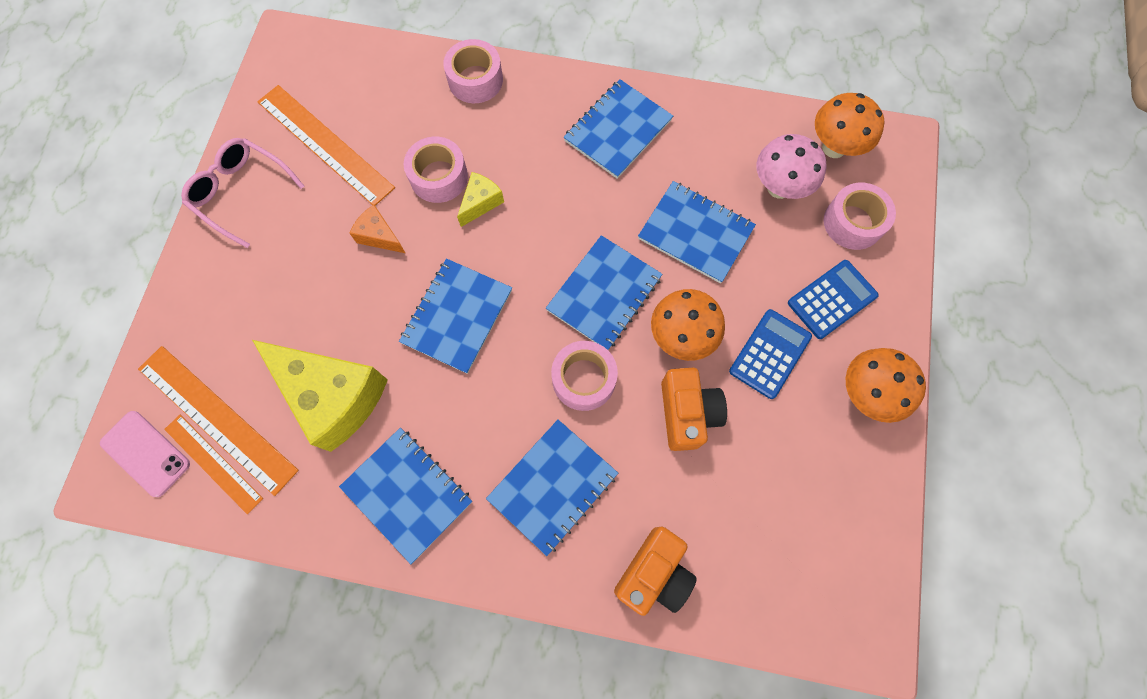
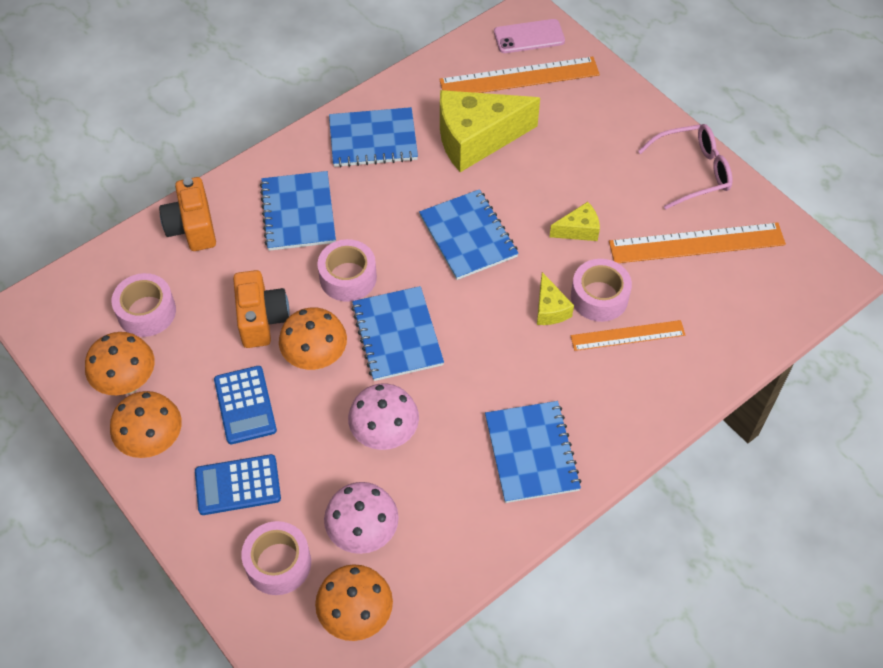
camera: 130 degrees right, 15 degrees down
(213, 463) = (490, 62): orange ruler -> orange ruler (627, 335)
(379, 236) = (578, 230): orange cheese -> yellow cheese
(475, 80) = (678, 383): pink tape -> pink tape (146, 312)
(687, 413) = (261, 319): orange camera -> orange camera turned 135 degrees counterclockwise
(695, 233) = (385, 435): blue notebook -> pink mushroom
(832, 299) = (238, 485): blue calculator -> blue calculator turned 75 degrees clockwise
(843, 467) = (128, 383): none -> orange mushroom

